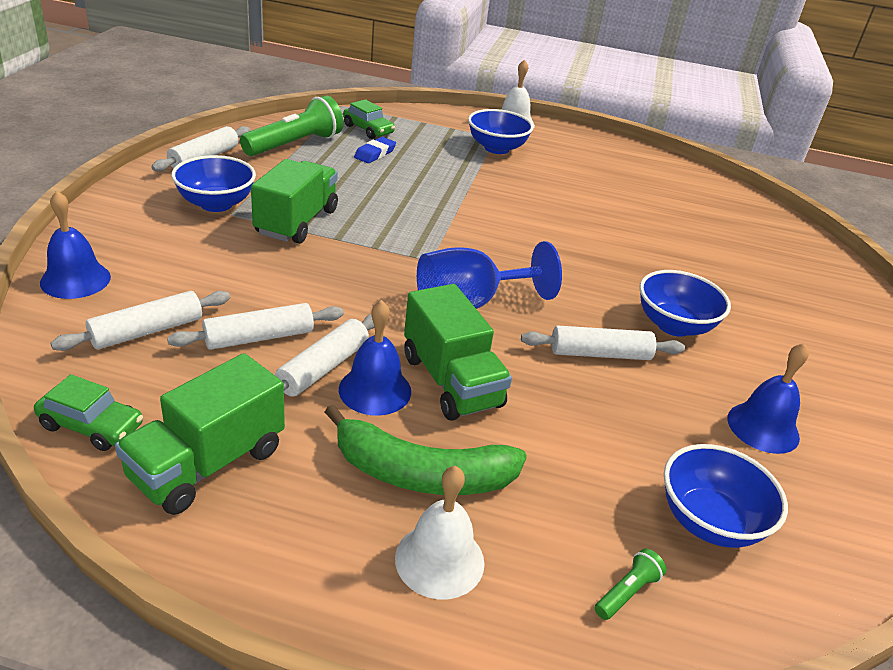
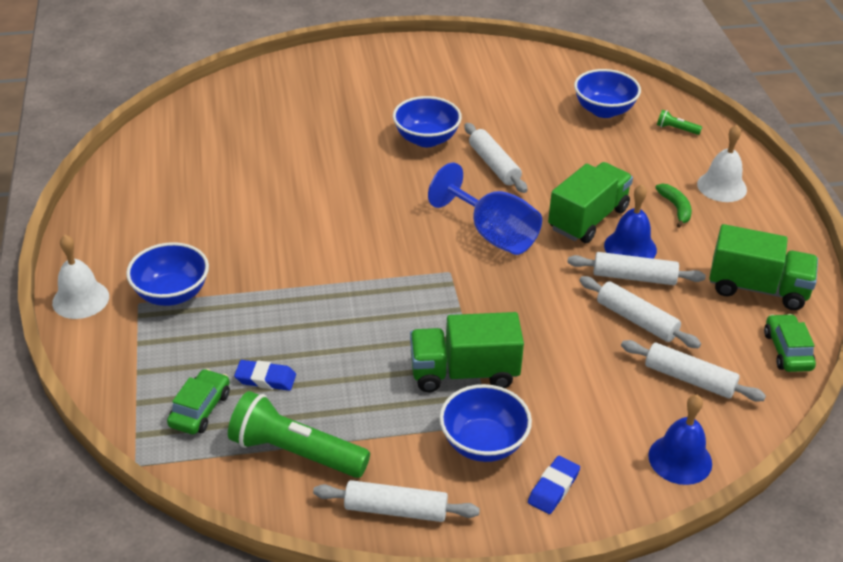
camera: 110 degrees left, 5 degrees up
(137, 214) = (553, 488): none -> blue eraser
(421, 474) = (676, 208): green banana -> green banana, size x0.50
(763, 427) = (506, 98): blue bell -> none

